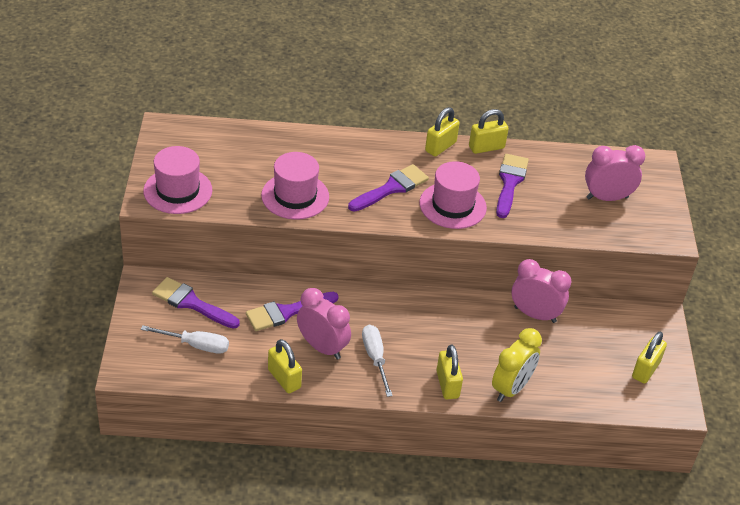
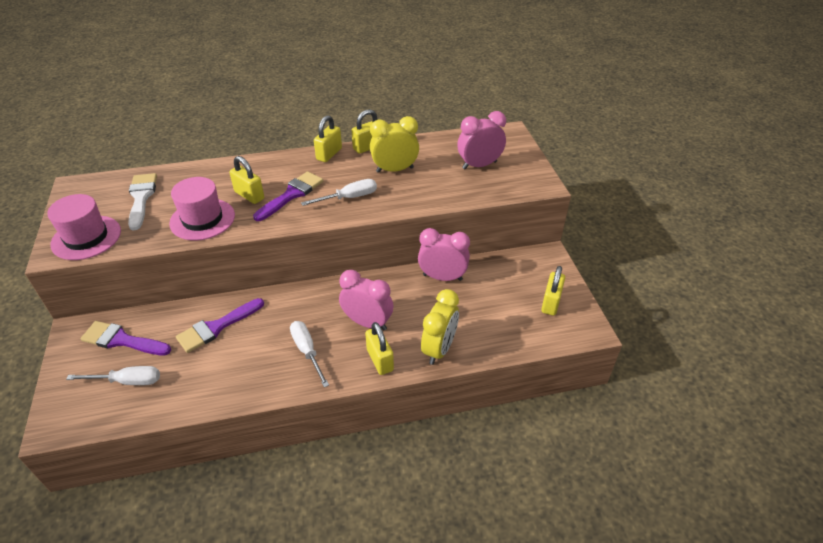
camera: 10 degrees left, 0 degrees up
(233, 157) = (141, 198): none -> white brush
(284, 379) = (220, 394): yellow padlock -> yellow padlock (249, 195)
(322, 347) = (255, 353): pink clock -> pink clock (367, 323)
(452, 205) = (349, 198): pink hat -> white screwdriver
(510, 182) = (395, 170): purple brush -> yellow clock

